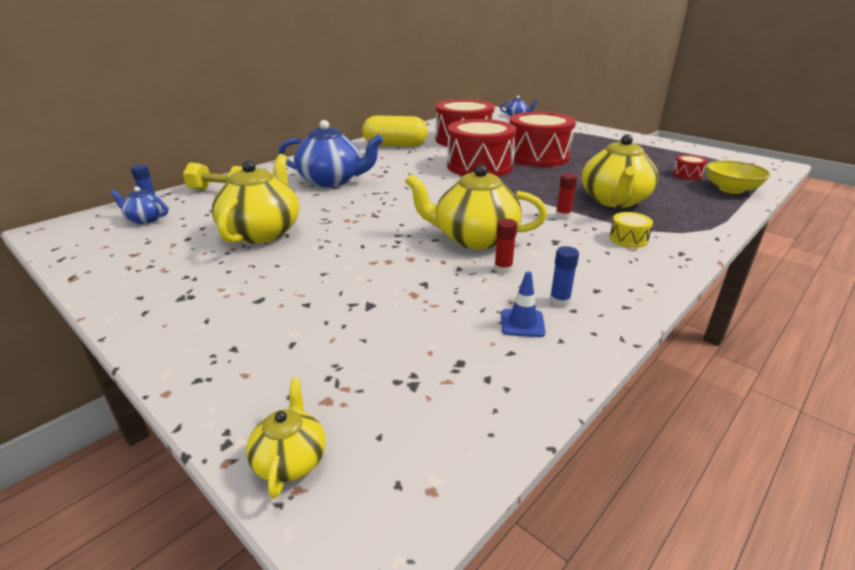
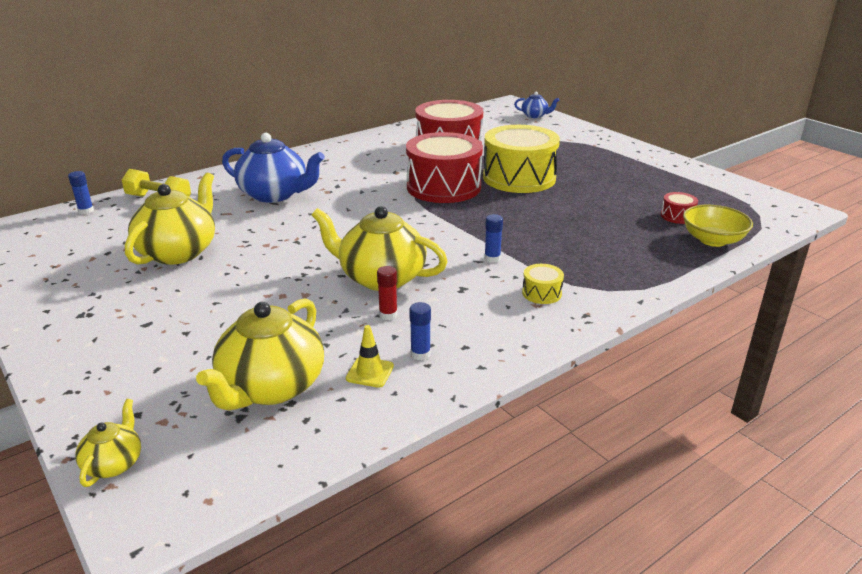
camera: 10 degrees right, 0 degrees up
(145, 219) = (76, 227): blue teapot -> none
(395, 145) = (367, 151): yellow capsule -> none
(522, 323) = (370, 372): blue traffic cone -> yellow traffic cone
(538, 156) = (519, 178): red drum -> yellow drum
(563, 215) = (492, 258): red glue stick -> blue glue stick
(614, 201) = (563, 244): yellow teapot -> yellow teapot (271, 387)

